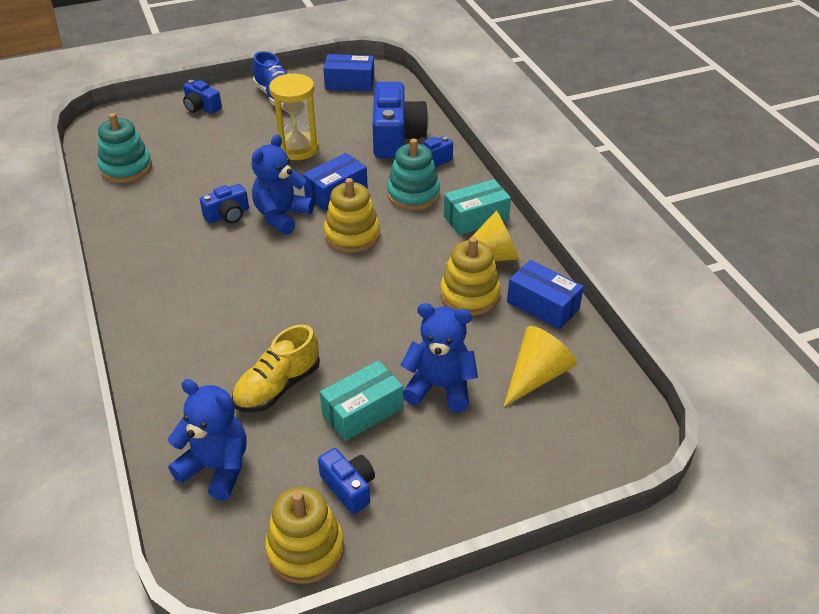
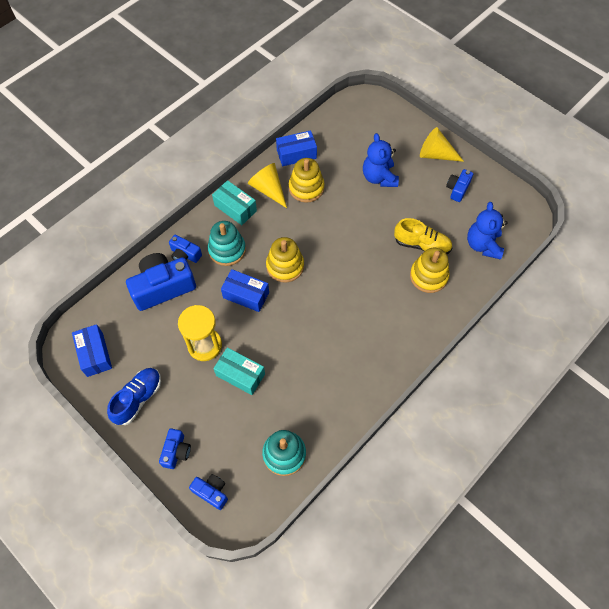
camera: 115 degrees left, 20 degrees up
(228, 215) = (302, 348): blue camera -> blue camera (211, 492)
(282, 216) = (286, 315): blue teddy bear -> none
(305, 549) = (496, 191): yellow stacking toy -> yellow stacking toy (428, 276)
(362, 411) = (413, 202): turquoise box -> turquoise box (240, 375)
(536, 376) = (348, 142): yellow cone -> yellow cone (436, 154)
(543, 305) = (296, 154): blue box -> blue box turned 60 degrees clockwise

